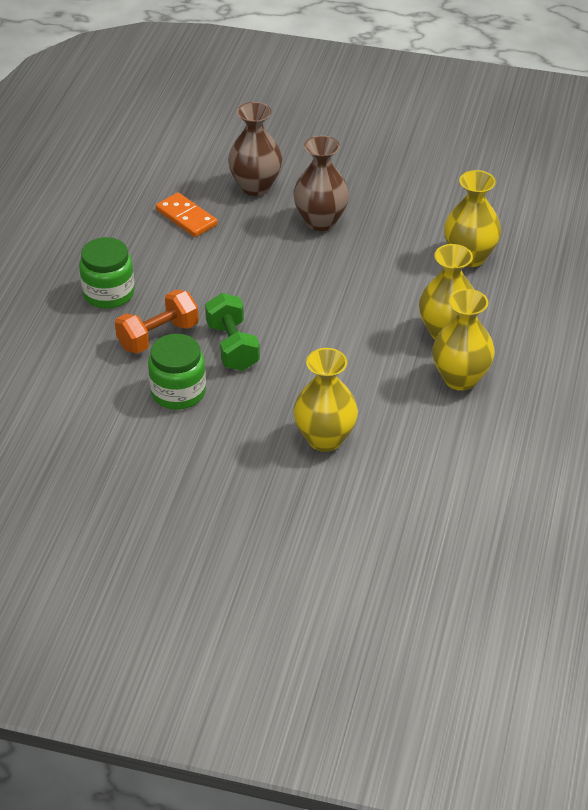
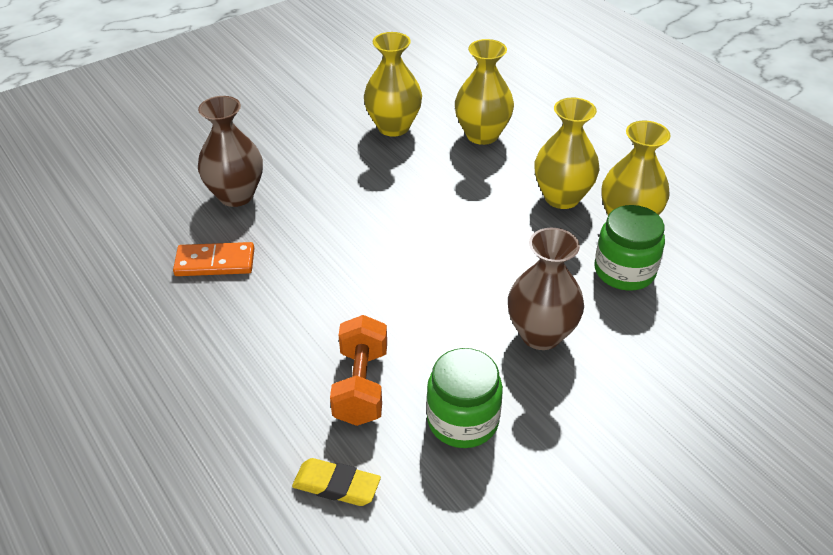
camera: 50 degrees left, 0 degrees up
(78, 368) = (336, 485): none -> yellow eraser
(108, 293) = (250, 386): green jar -> green jar (624, 271)
(232, 347) = (437, 339): green dumbbell -> none
(320, 221) = (335, 185): brown vase -> brown vase (541, 334)
(325, 439) = (633, 350): yellow vase -> yellow vase (393, 127)

